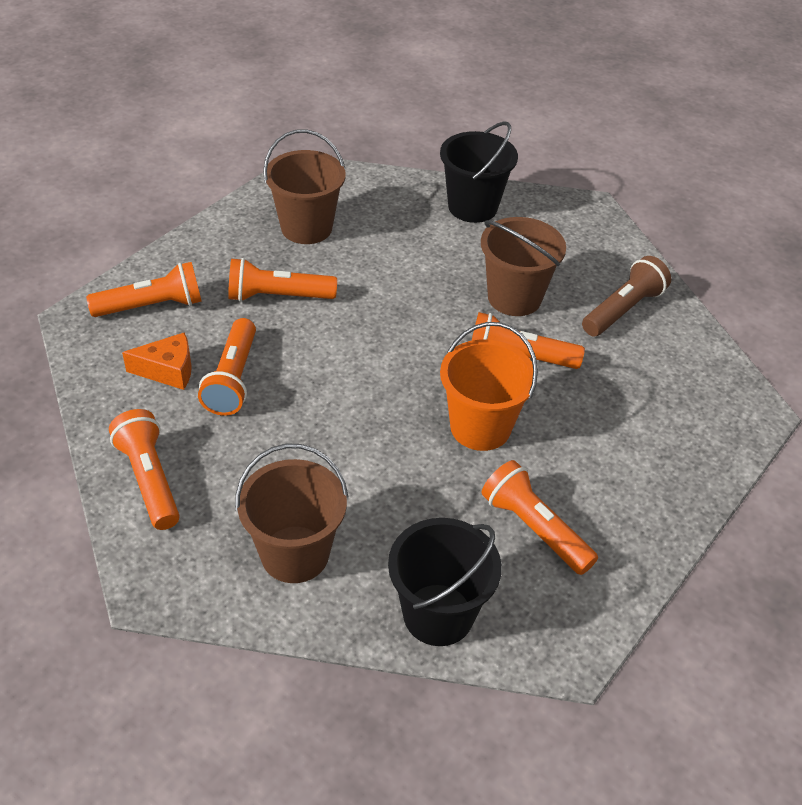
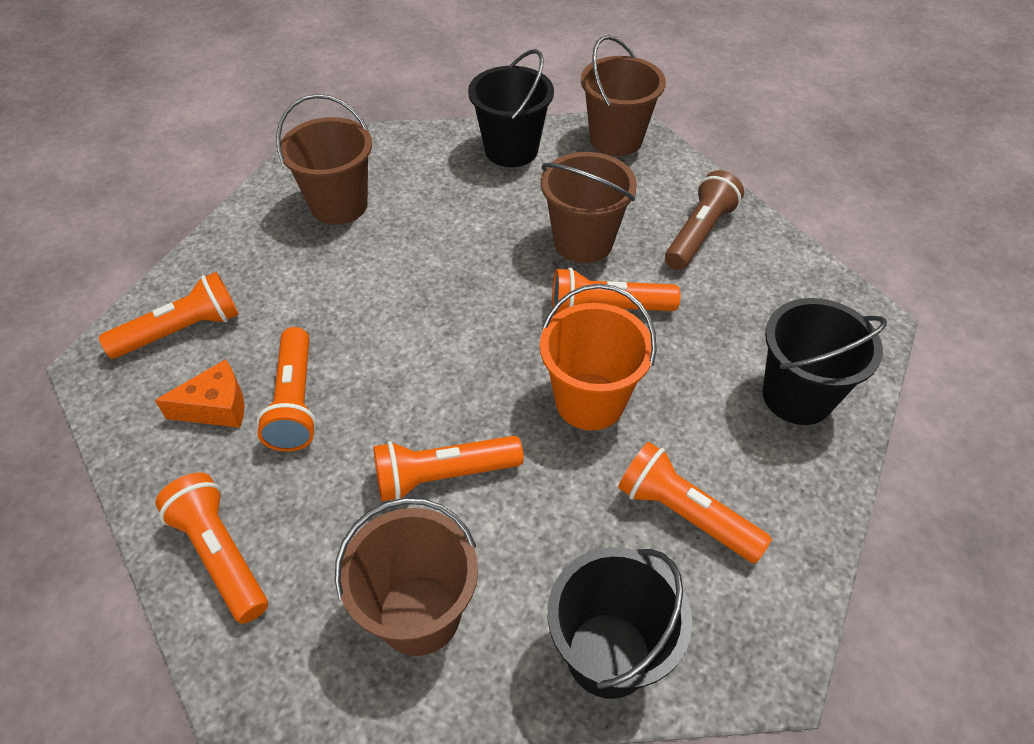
camera: 10 degrees left, 5 degrees up
(277, 296) = (325, 290): orange flashlight -> orange flashlight (443, 475)
(572, 214) = (616, 139): none -> brown bucket
(665, 459) = (797, 396): none -> black bucket

